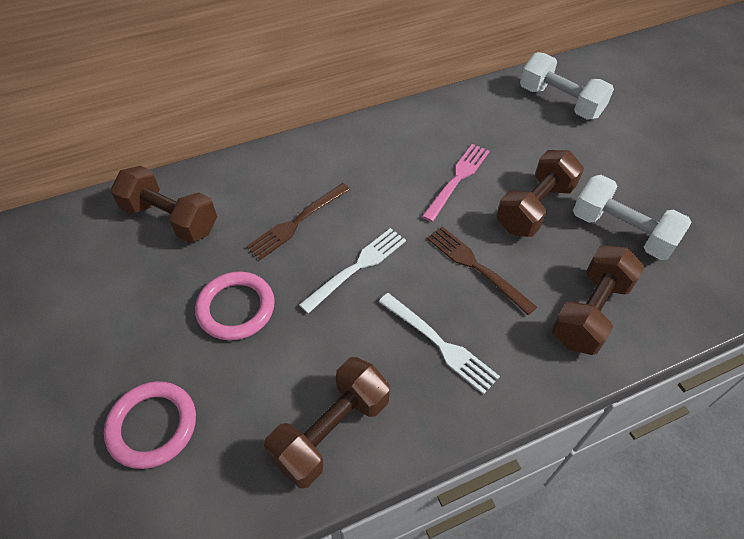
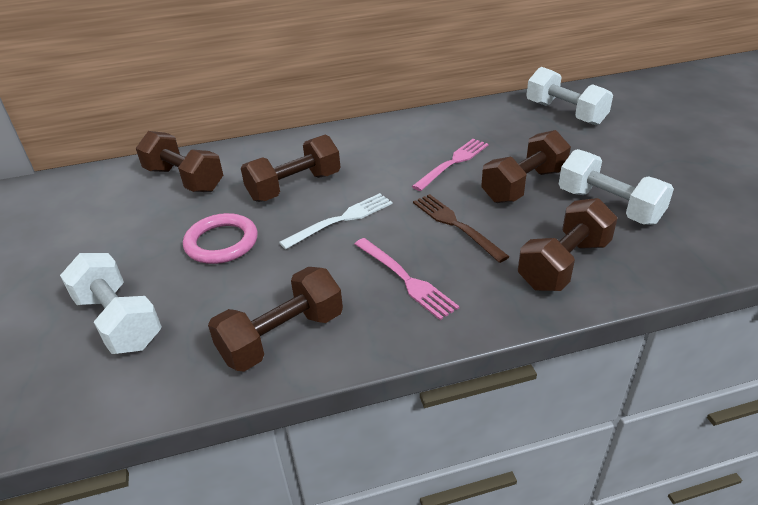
camera: 10 degrees right, 15 degrees down
(152, 426) = (119, 321): pink ring -> white dumbbell
(296, 223) = (294, 187): brown fork -> brown dumbbell
(441, 344) = (406, 280): white fork -> pink fork

